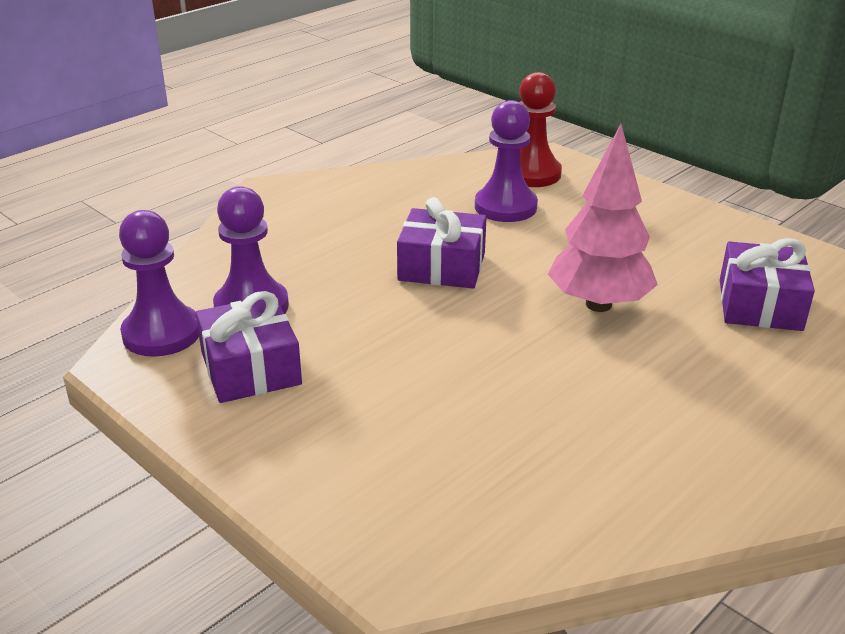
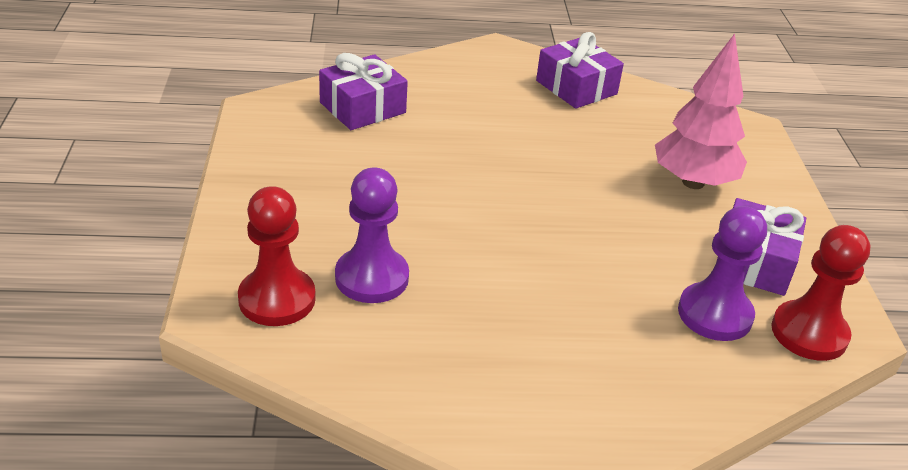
camera: 140 degrees left, 5 degrees up
(161, 333) = (809, 333): purple pawn -> red pawn
(442, 266) = (518, 256): purple gift -> purple gift (576, 87)
(598, 304) = (457, 164): pink tree -> pink tree (693, 182)

